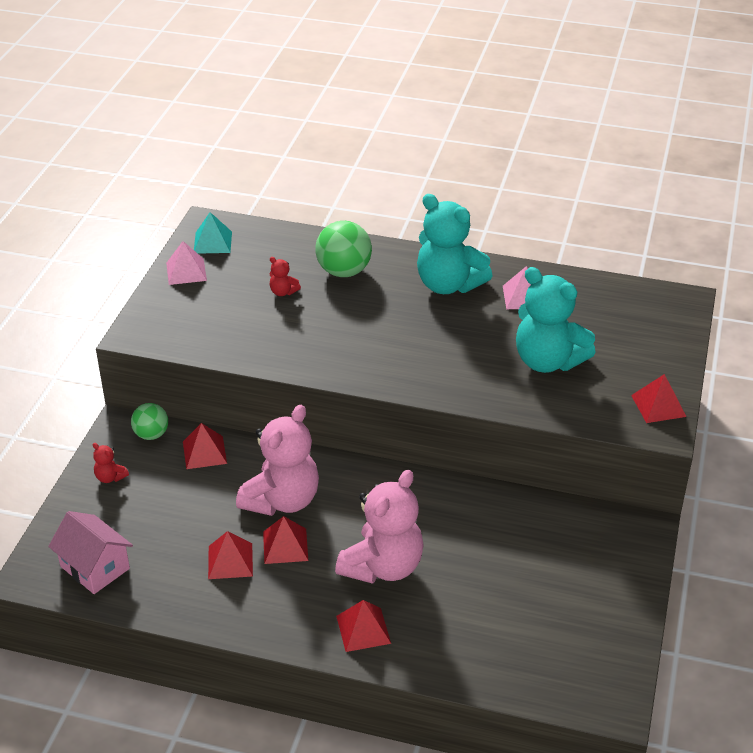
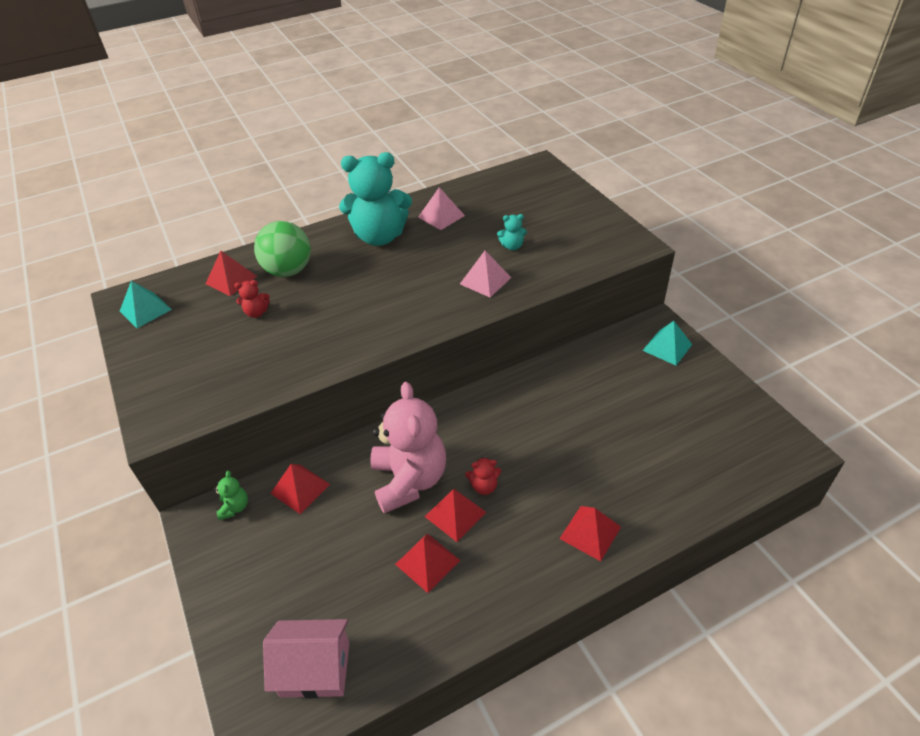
camera: 40 degrees left, 5 degrees up
(110, 477) = (237, 573): red teddy bear -> red teddy bear (484, 486)
(151, 434) = (235, 507): green ball -> green teddy bear
(186, 271) = (147, 346): pink pyramid -> pink pyramid (485, 280)
(383, 566) = (543, 473): pink teddy bear -> none
(547, 361) = (512, 246): turquoise teddy bear -> turquoise teddy bear, size x0.41
(623, 551) = (667, 347): none -> turquoise pyramid
(658, 405) = (613, 232): red pyramid -> red pyramid (231, 280)

